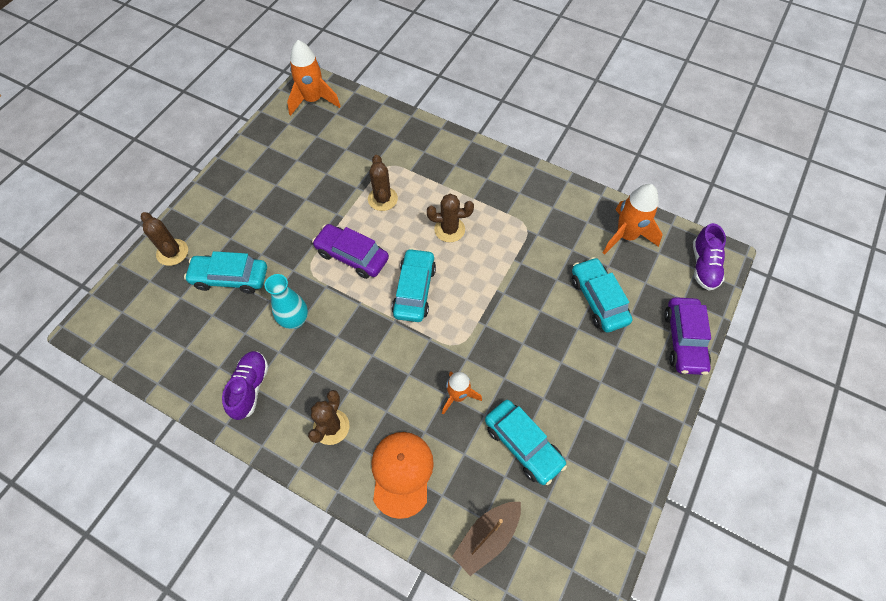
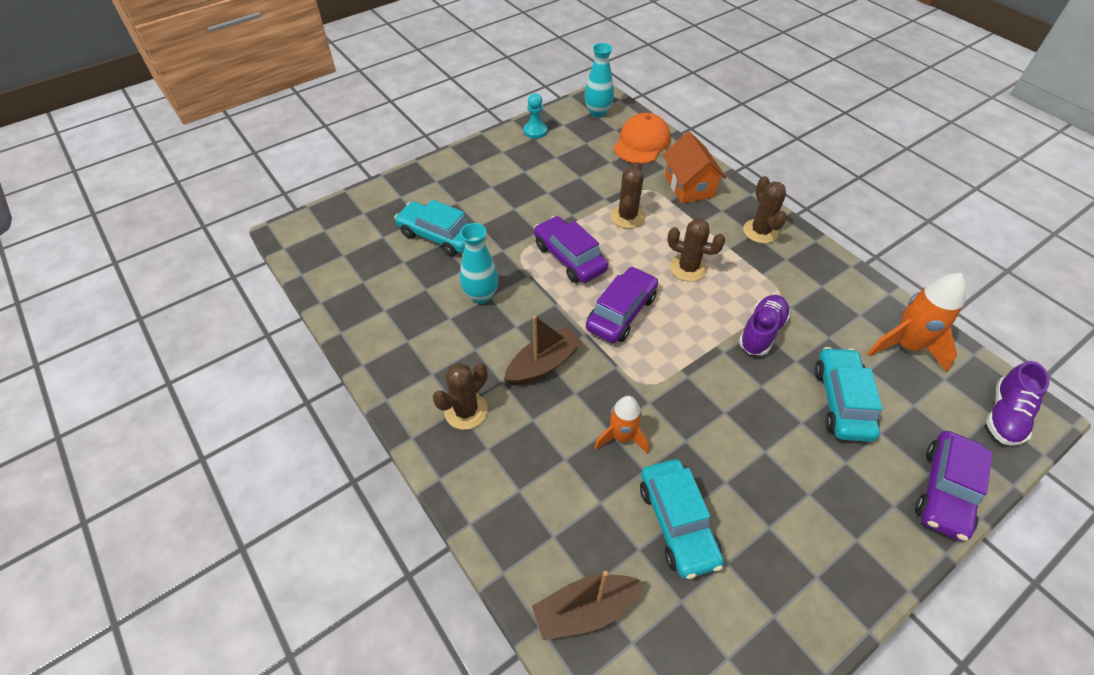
camera: 25 degrees right, 10 degrees down
(172, 252) = (397, 196): brown cactus -> brown cactus (760, 231)
(250, 388) = (404, 340): purple shoe -> purple shoe (761, 332)
(266, 139) = (535, 131): none -> turquoise pawn
(313, 100) = (597, 112): orange rocket -> turquoise vase
(374, 360) = (544, 364): none -> brown boat
(402, 473) = (518, 491): orange cap -> orange cap (642, 143)
(414, 290) = (621, 312): turquoise car -> purple car
(420, 151) = (689, 186): none -> orange house

